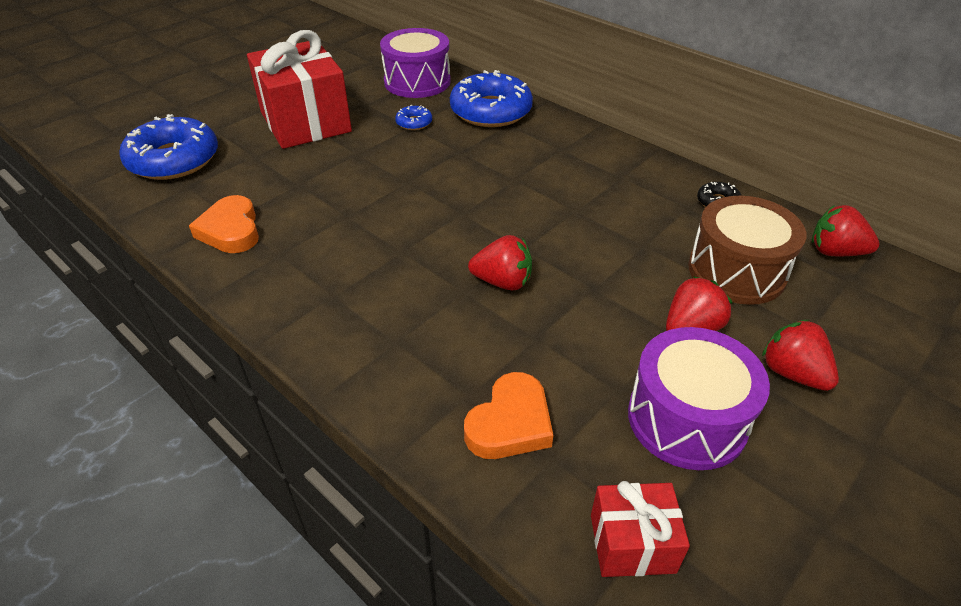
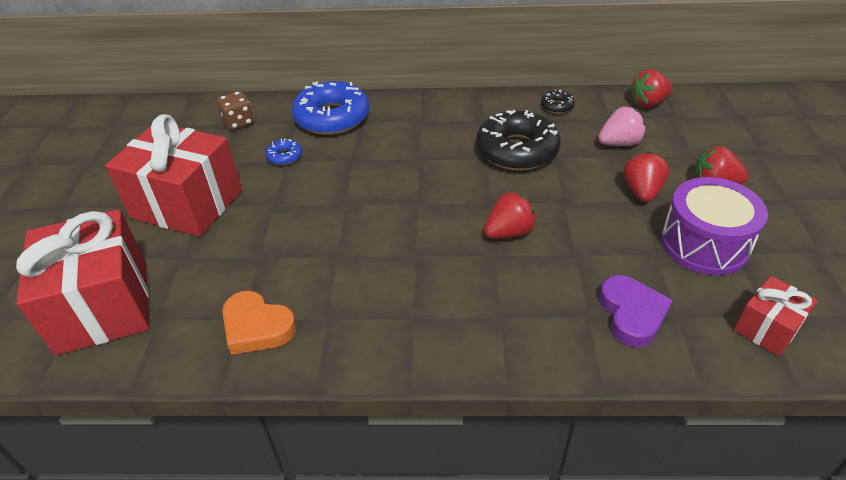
camera: 40 degrees left, 0 degrees up
(174, 160) = (103, 306): blue donut -> red gift
(417, 82) = (239, 122): purple drum -> brown dice
(510, 423) = (632, 314): orange heart -> purple heart
(614, 219) = (517, 150): none -> black donut
(736, 271) = (619, 143): brown drum -> pink strawberry

